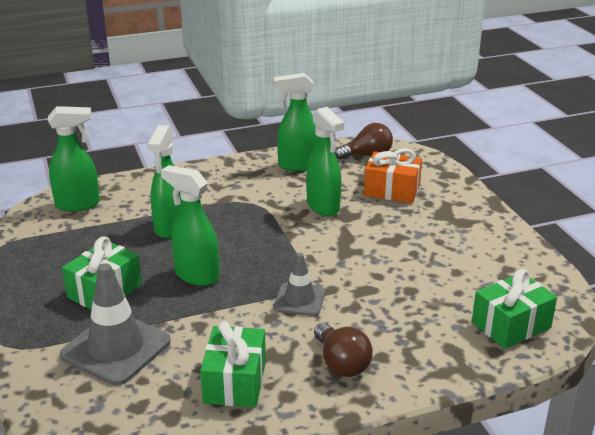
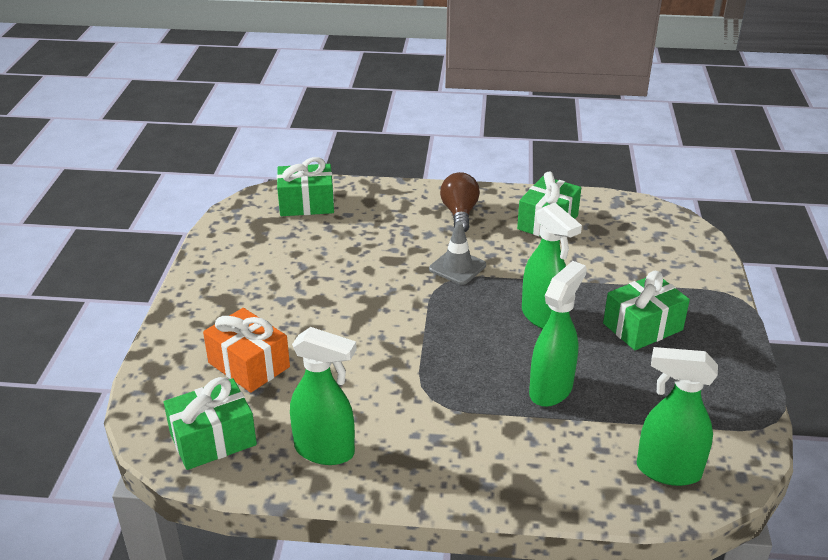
camera: 155 degrees left, 5 degrees up
(116, 348) = (638, 270): grey traffic cone -> none
(323, 207) = (351, 364): green spray bottle -> none
(367, 155) = (213, 439): brown light bulb -> green gift

